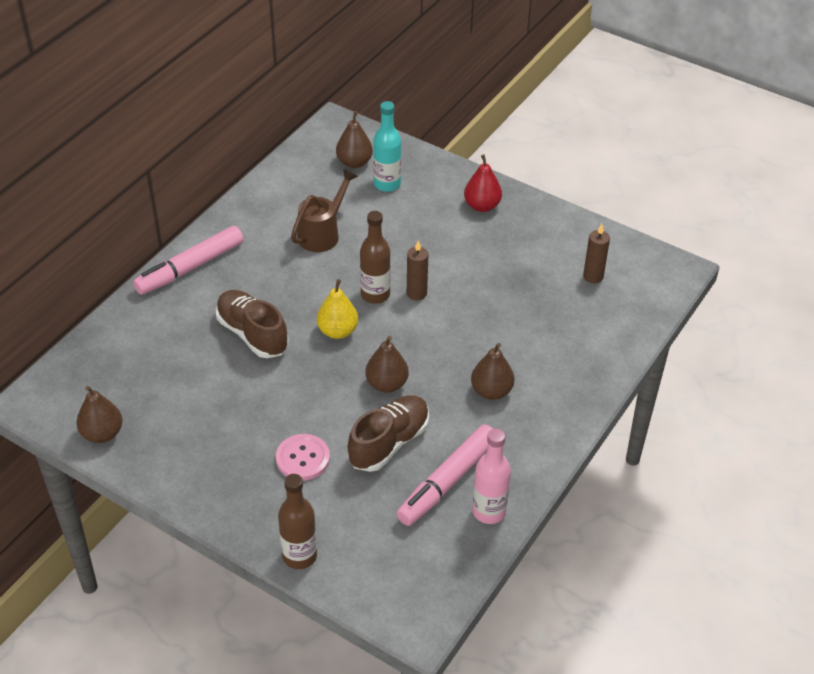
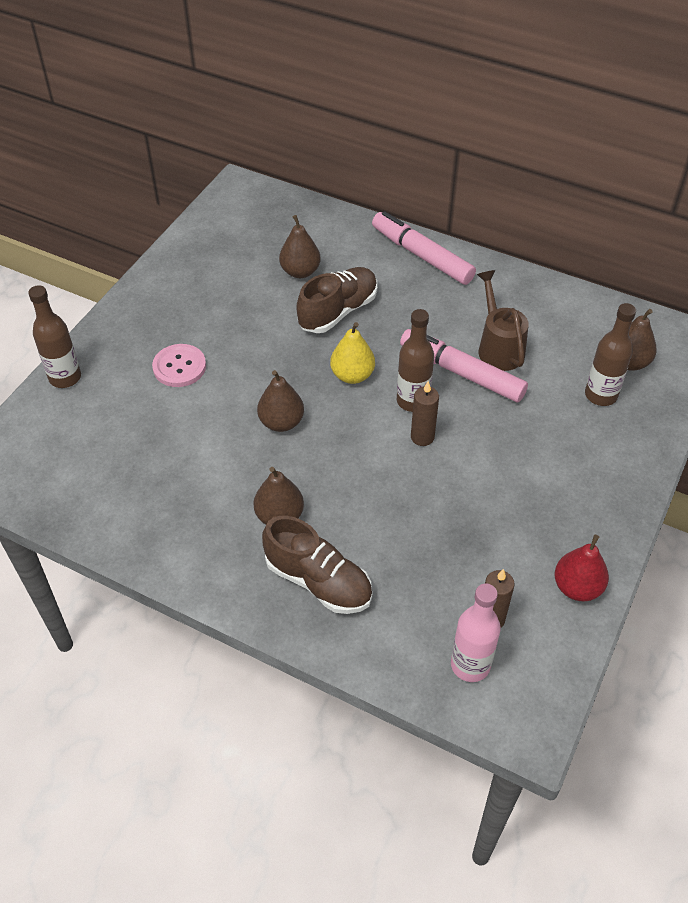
camera: 85 degrees right, 5 degrees up
(102, 433) = (205, 233): brown pear -> brown pear (300, 271)
(322, 233) = (498, 347): brown watering can -> brown watering can turned 135 degrees counterclockwise
(387, 184) = (600, 395): turquoise bottle -> brown bottle
(389, 443) = (201, 431): brown shoe -> brown shoe (318, 581)
(448, 481) = (151, 484): pink marker -> pink marker (462, 373)
(482, 206) = (592, 491): red pear -> red pear (577, 587)
(489, 511) = (110, 522): pink bottle -> pink bottle (470, 665)

